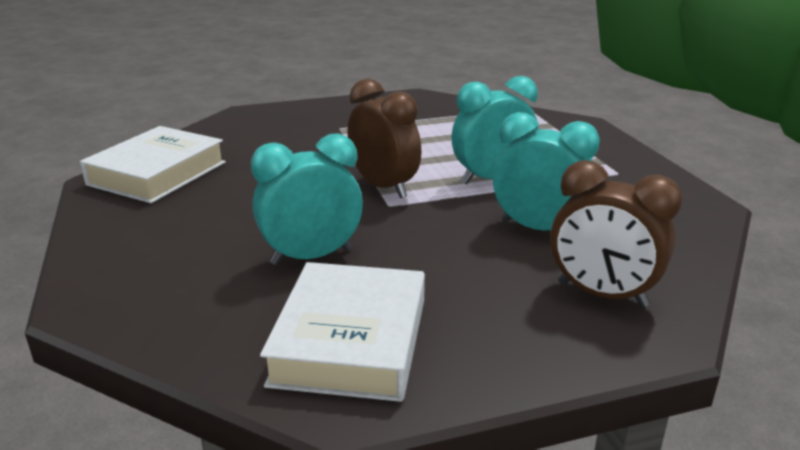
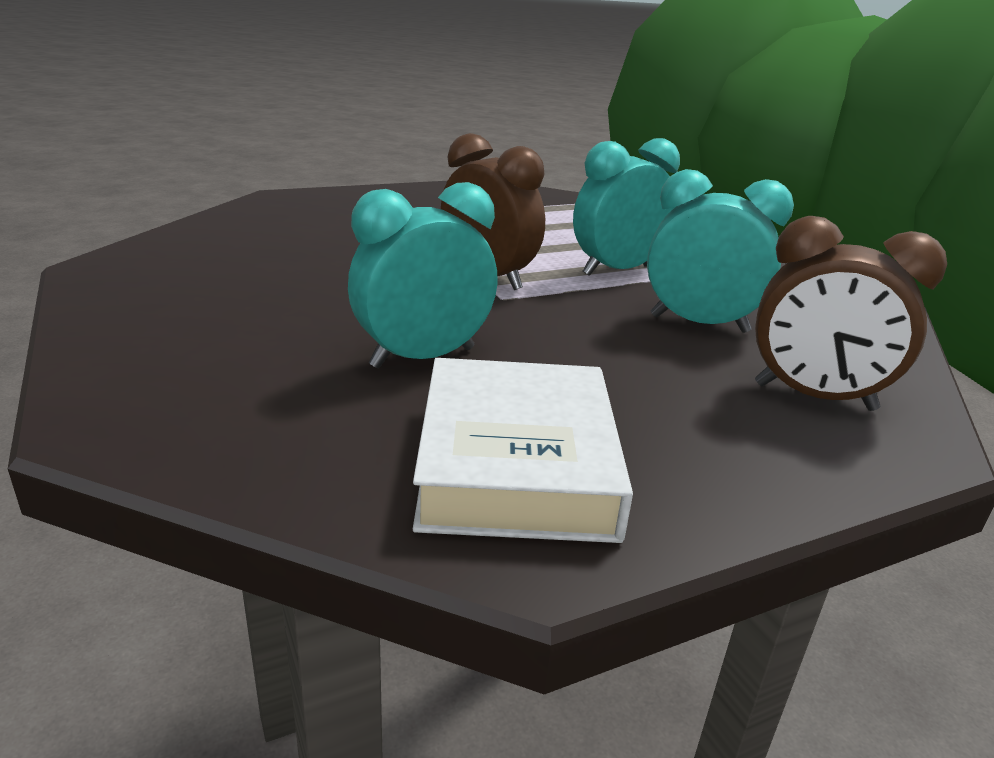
camera: 10 degrees left, 0 degrees up
(157, 173) = (178, 260): white book -> none

